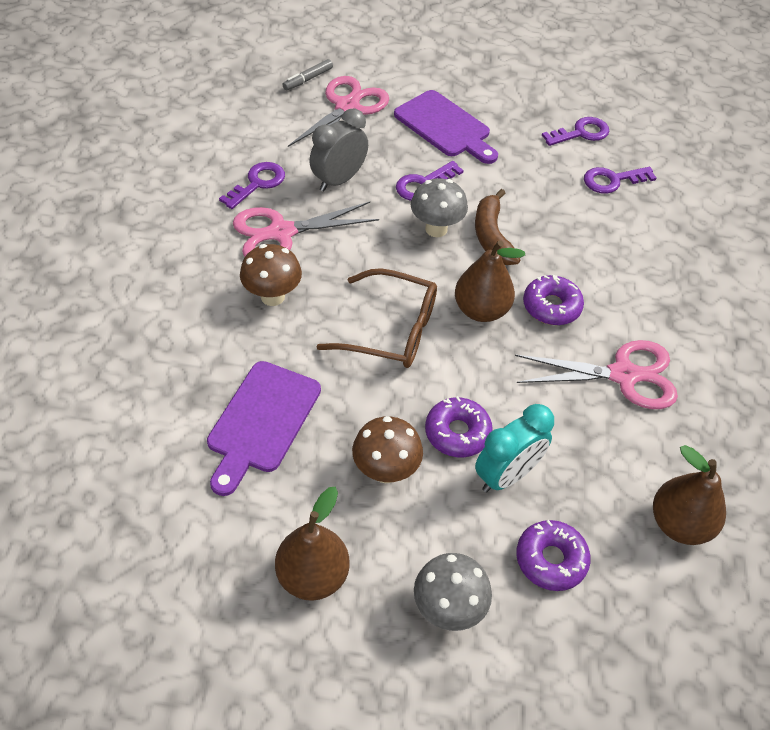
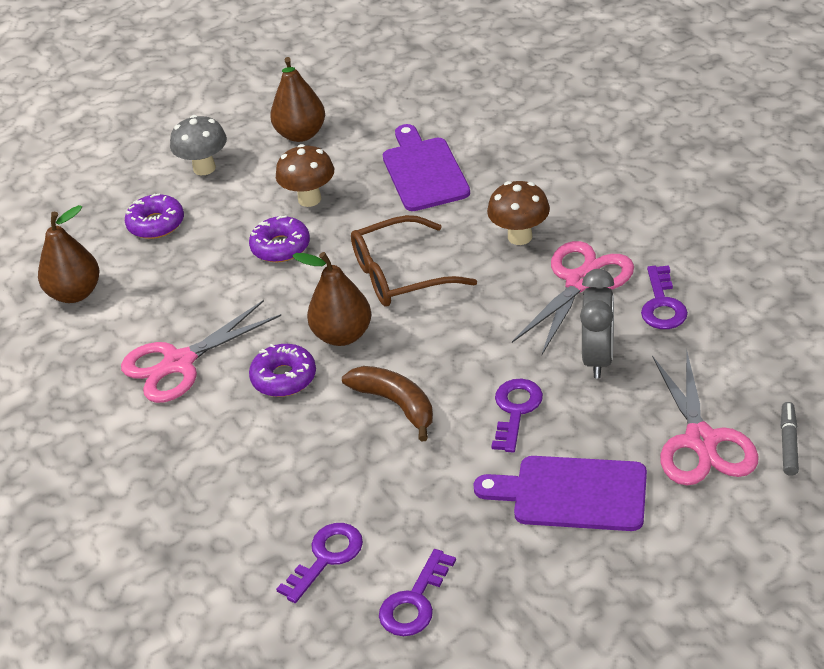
camera: 150 degrees right, 10 degrees down
(436, 229) = (454, 375): grey mushroom -> none
(507, 475) = (222, 246): turquoise clock -> none

